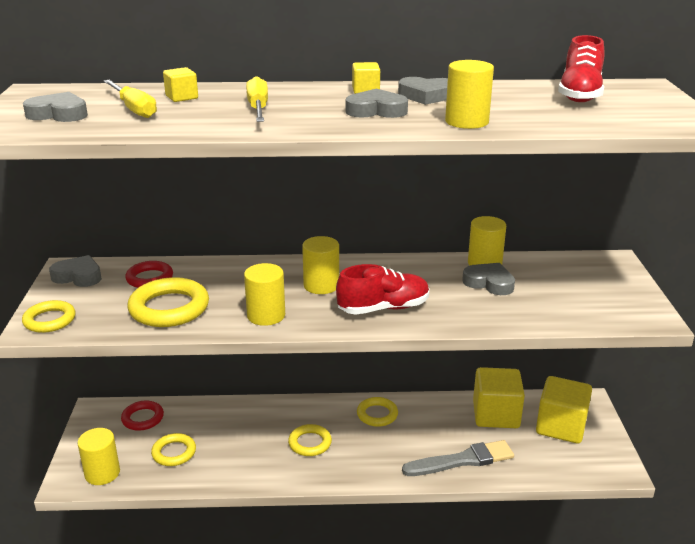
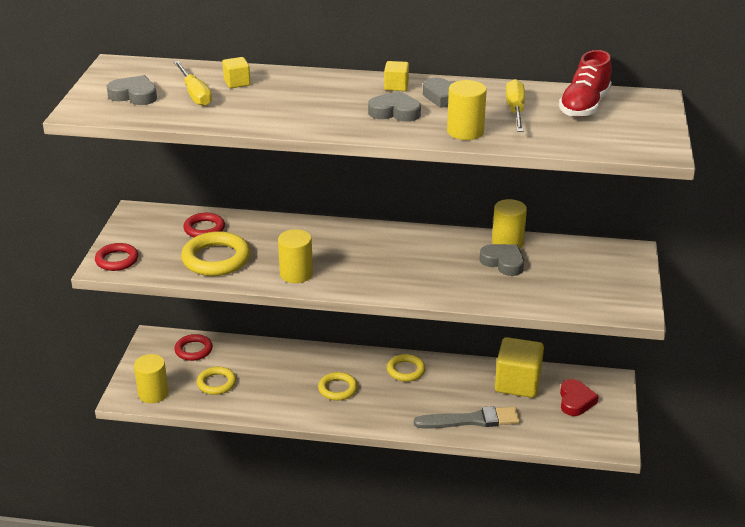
camera: 10 degrees right, 5 degrees up
(49, 320) = (117, 260): yellow ring -> red ring
(78, 276) = (144, 221): grey heart -> none
(258, 108) = (297, 102): yellow screwdriver -> yellow screwdriver (515, 110)
(321, 285) = (351, 250): yellow cylinder -> none
(383, 308) = (399, 277): red shoe -> none
(561, 426) = (575, 401): yellow cube -> red heart

